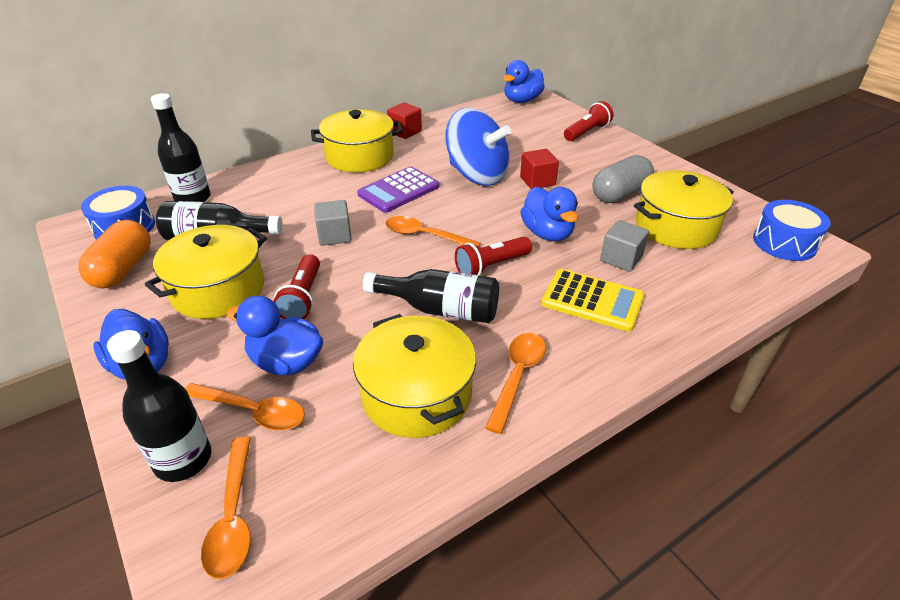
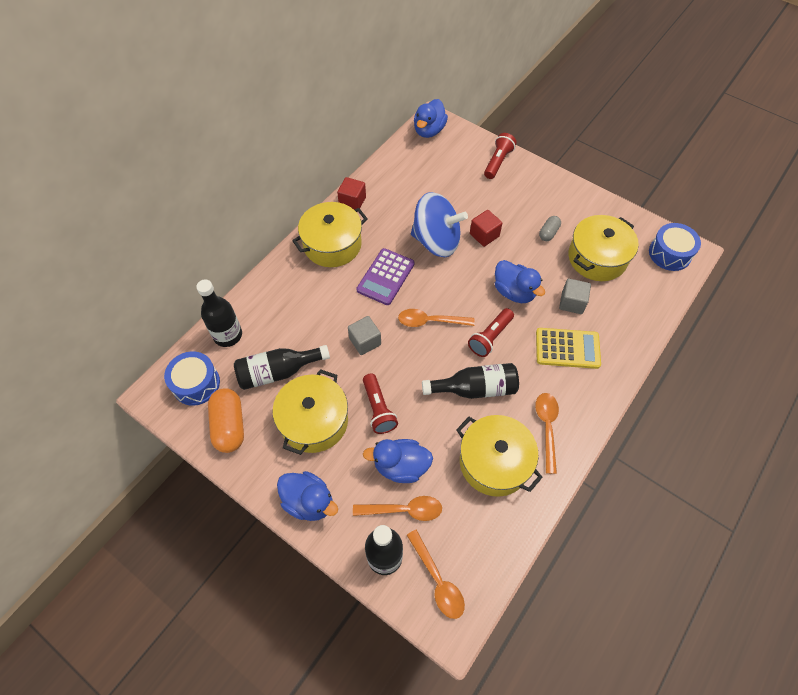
camera: 20 degrees left, 20 degrees up
(620, 194) = (548, 233): grey capsule -> grey capsule, size x0.55

